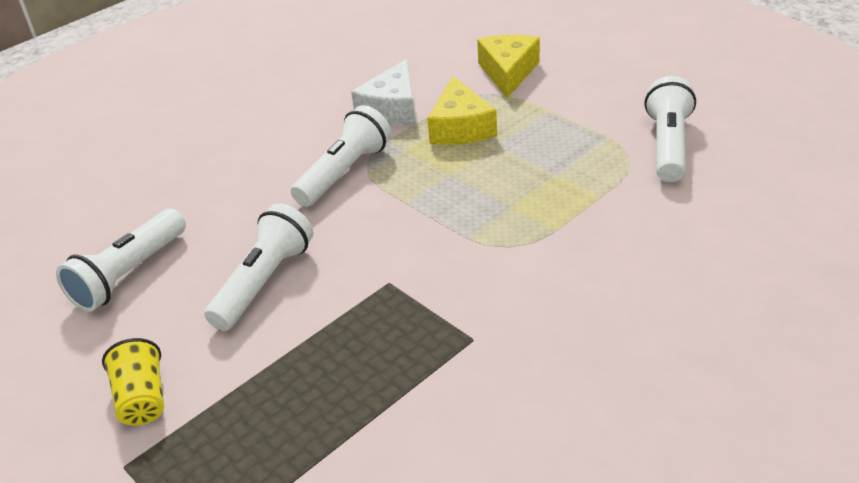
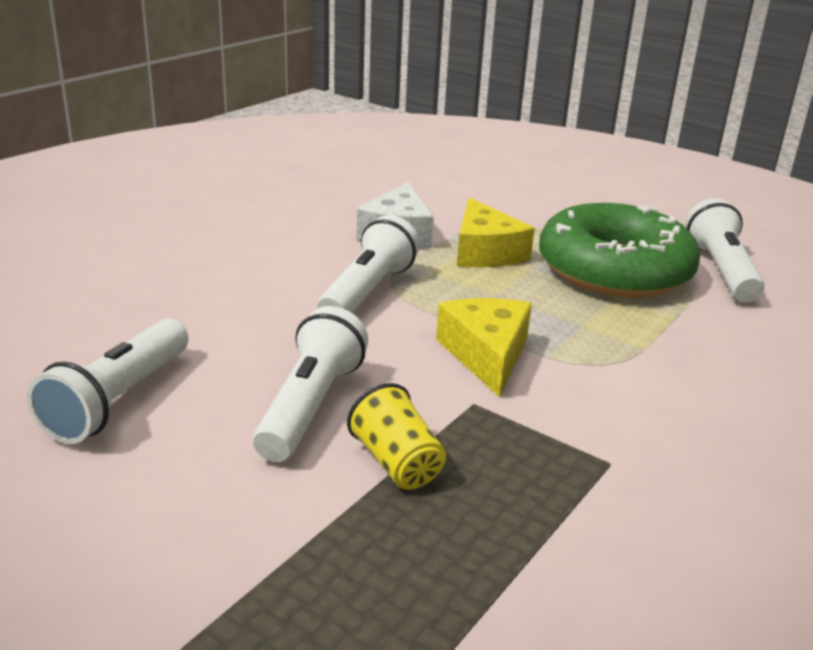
camera: 15 degrees left, 10 degrees down
(142, 399) = (183, 554): yellow cup -> yellow cup (397, 463)
(508, 72) = (513, 205): yellow cheese -> yellow cheese (486, 355)
(568, 146) = (614, 270): none -> green donut

